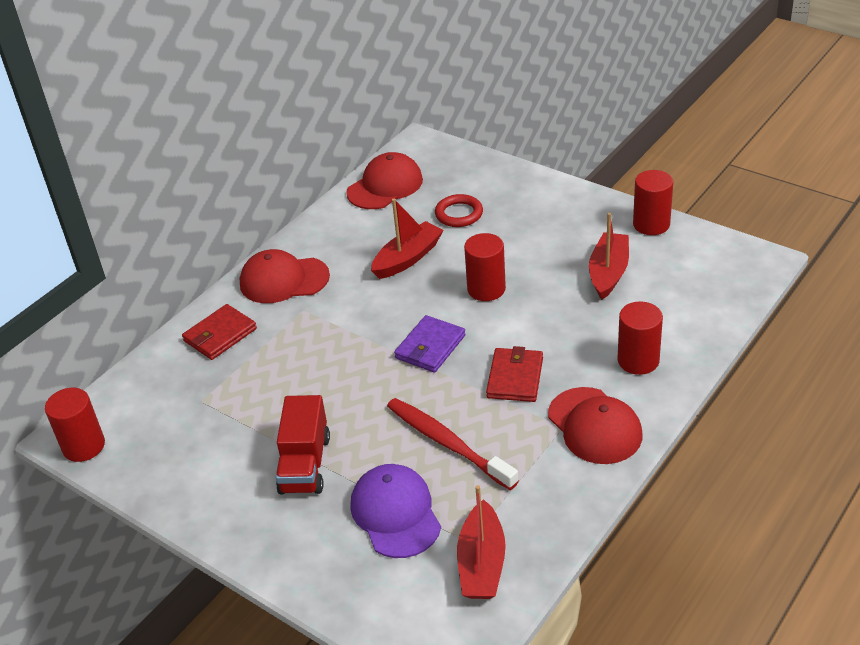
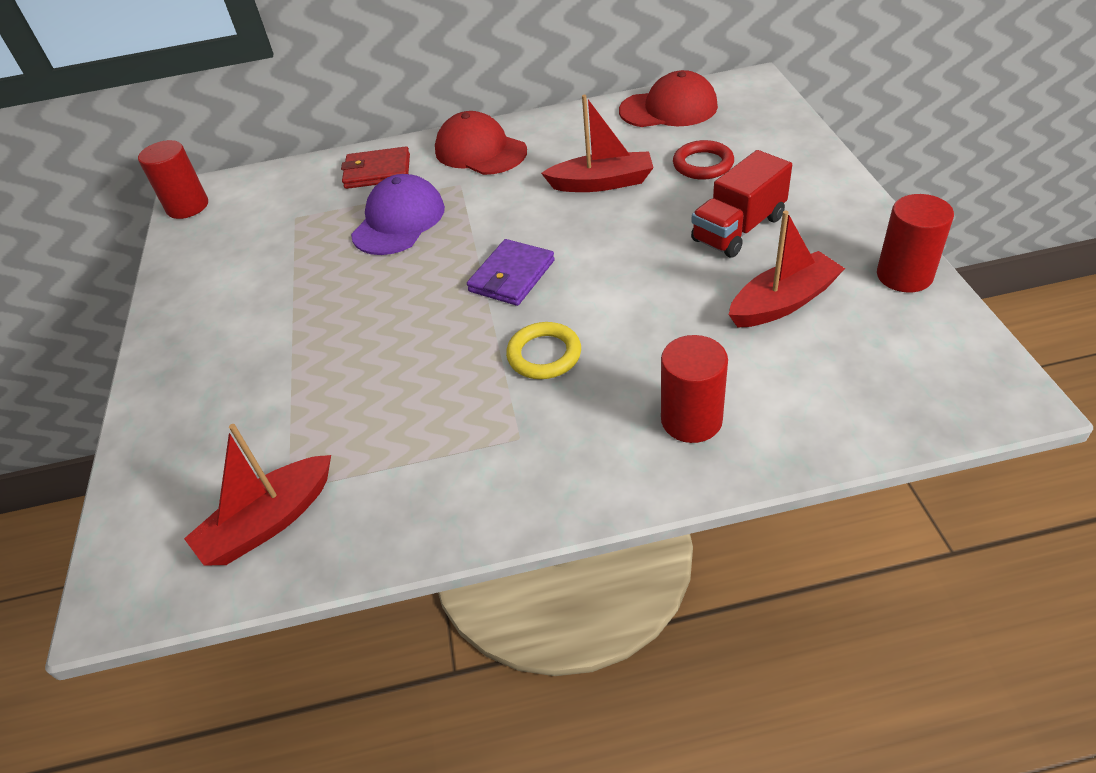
camera: 45 degrees right, 5 degrees up
(305, 464) = (282, 318): red truck -> red truck (738, 229)
(395, 513) = (278, 414): purple cap -> purple cap (399, 221)
(430, 347) = (511, 276): purple wallet -> purple wallet turned 45 degrees counterclockwise
(447, 443) = (403, 379): red toothbrush -> none
(486, 289) = (634, 250): red cylinder -> none
(515, 378) = (544, 355): red wallet -> yellow ring
(594, 426) = (551, 460): red cap -> none

